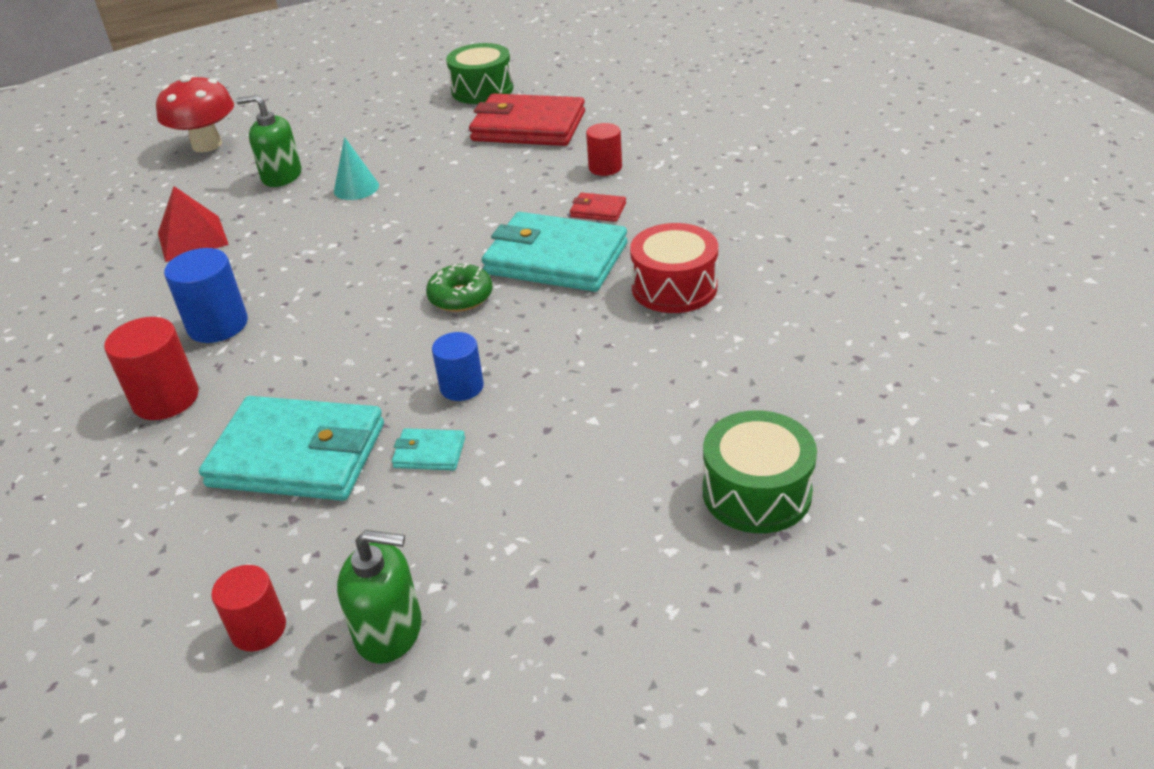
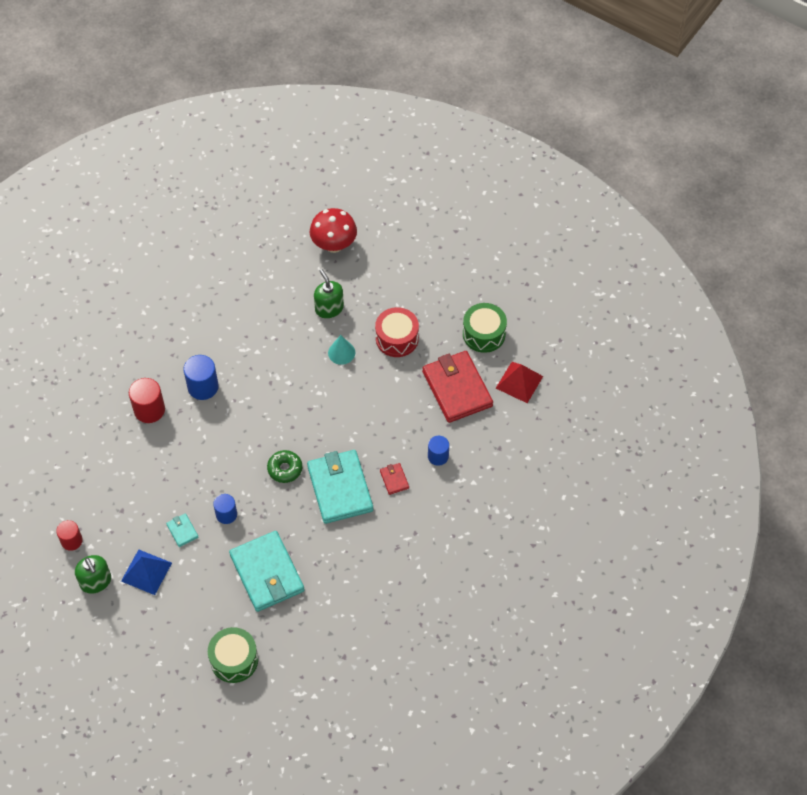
camera: 50 degrees right, 20 degrees up
(192, 238) = (253, 317): red pyramid -> red pyramid (519, 382)
(297, 455) = (152, 485): turquoise wallet -> turquoise wallet (267, 573)
(454, 538) = (146, 572): none -> blue pyramid
(605, 168) = (438, 456): red cylinder -> blue cylinder
(674, 287) = (349, 554): red drum -> red drum (397, 338)

